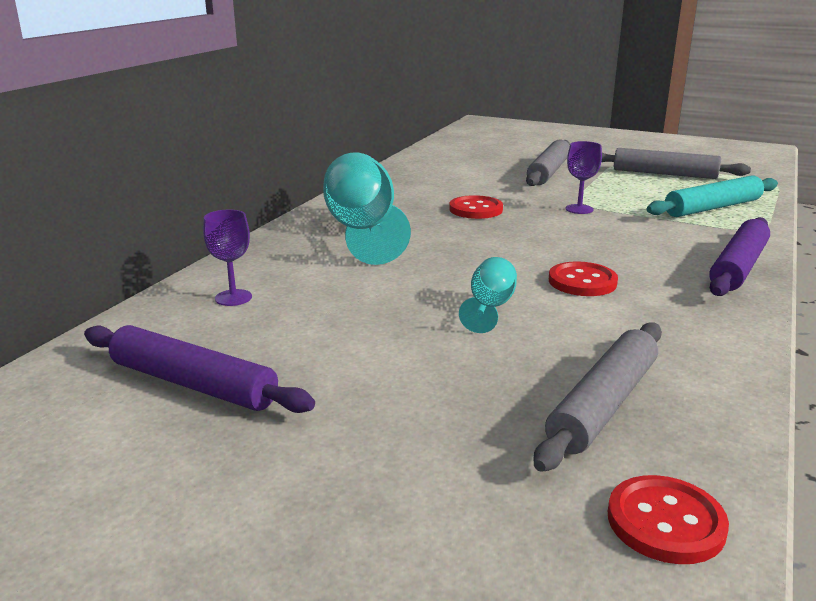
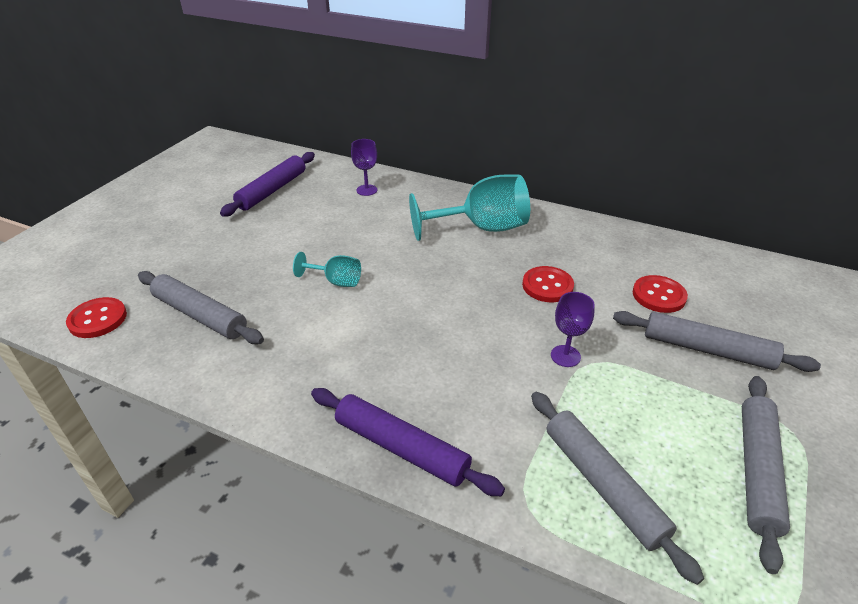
camera: 90 degrees right, 15 degrees up
(582, 282) = (375, 331): red button -> red button (658, 295)
(713, 208) = (603, 485): turquoise rolling pin -> grey rolling pin

